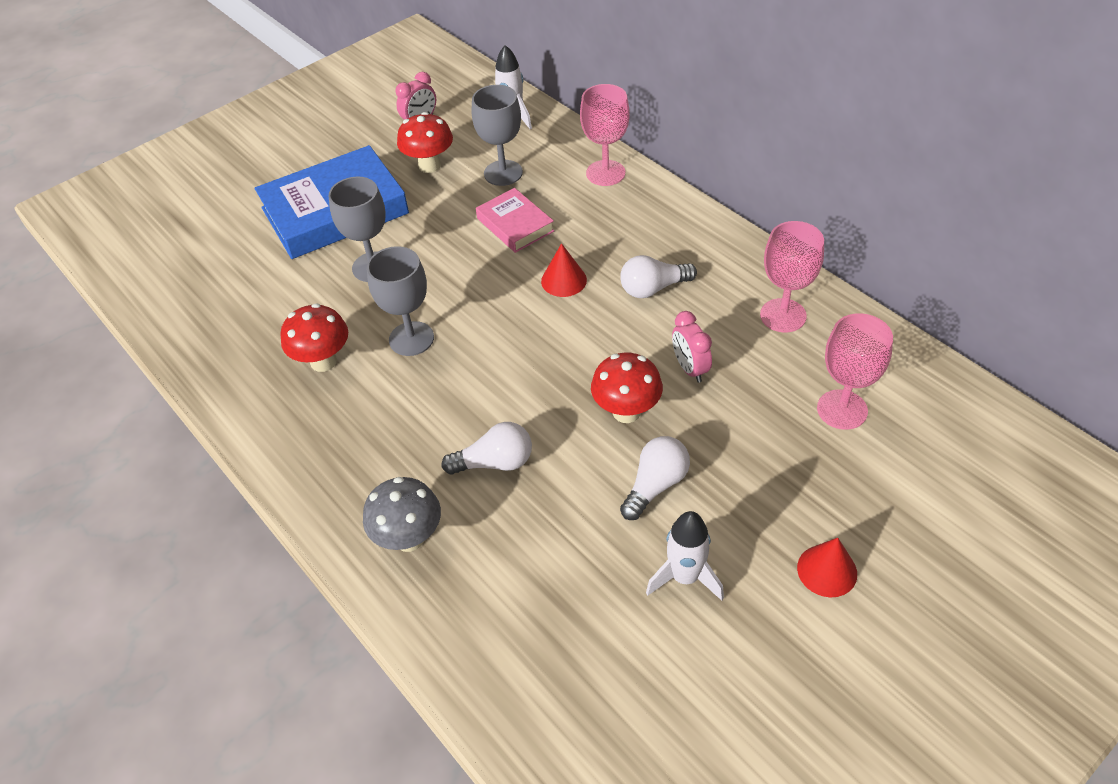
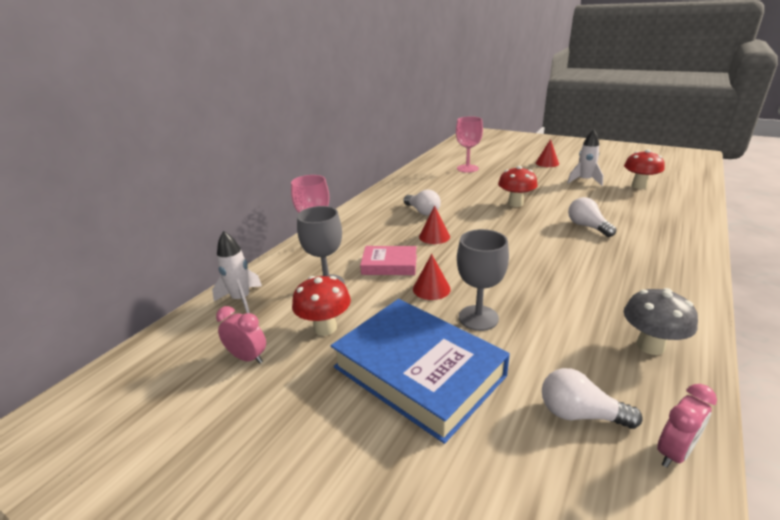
camera: 110 degrees left, 20 degrees down
(323, 361) = (595, 308): red mushroom -> red mushroom (639, 186)
(409, 538) = (663, 237): grey mushroom -> grey mushroom (650, 346)
(411, 339) = (533, 276): grey goblet -> none
(444, 247) = (431, 289): none -> red cone
(515, 225) = (389, 265): pink book -> pink book turned 60 degrees clockwise
(655, 485) = (549, 192): white light bulb -> white light bulb (580, 414)
(690, 368) = (473, 195): pink clock -> pink clock (674, 452)
(783, 315) = (420, 183): pink goblet -> none

